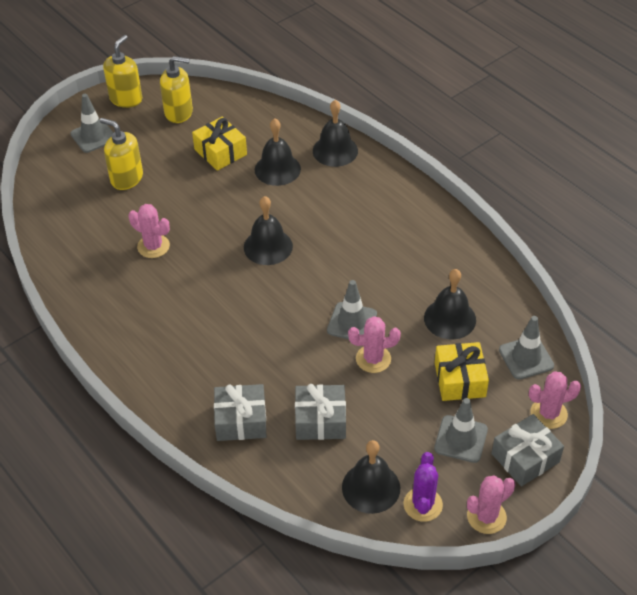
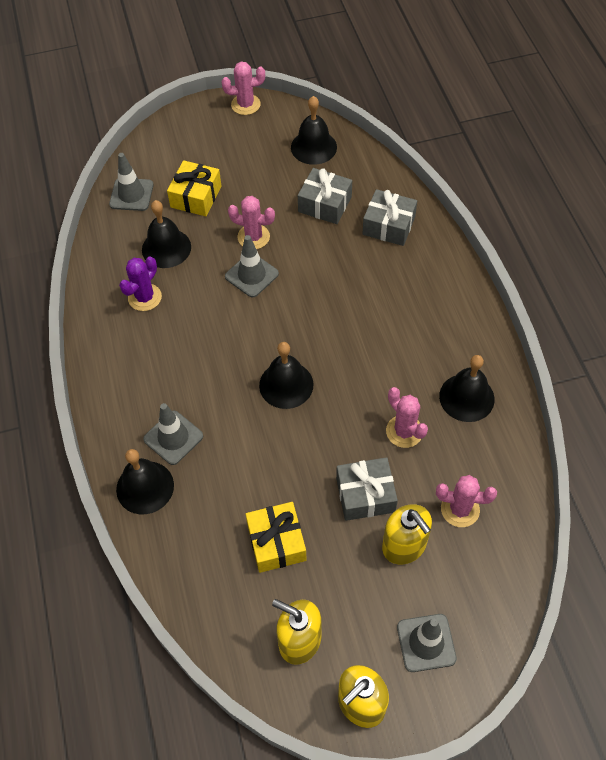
camera: 155 degrees left, 10 degrees up
(277, 169) = (224, 486): black bell -> black bell (466, 397)
(423, 504) = (284, 125): purple cactus -> purple cactus (145, 297)
(461, 439) = (227, 156): grey traffic cone -> grey traffic cone (173, 437)
(525, 458) = (191, 129): grey gift -> grey gift (365, 495)
(548, 414) = (150, 150): pink cactus -> pink cactus (460, 509)

